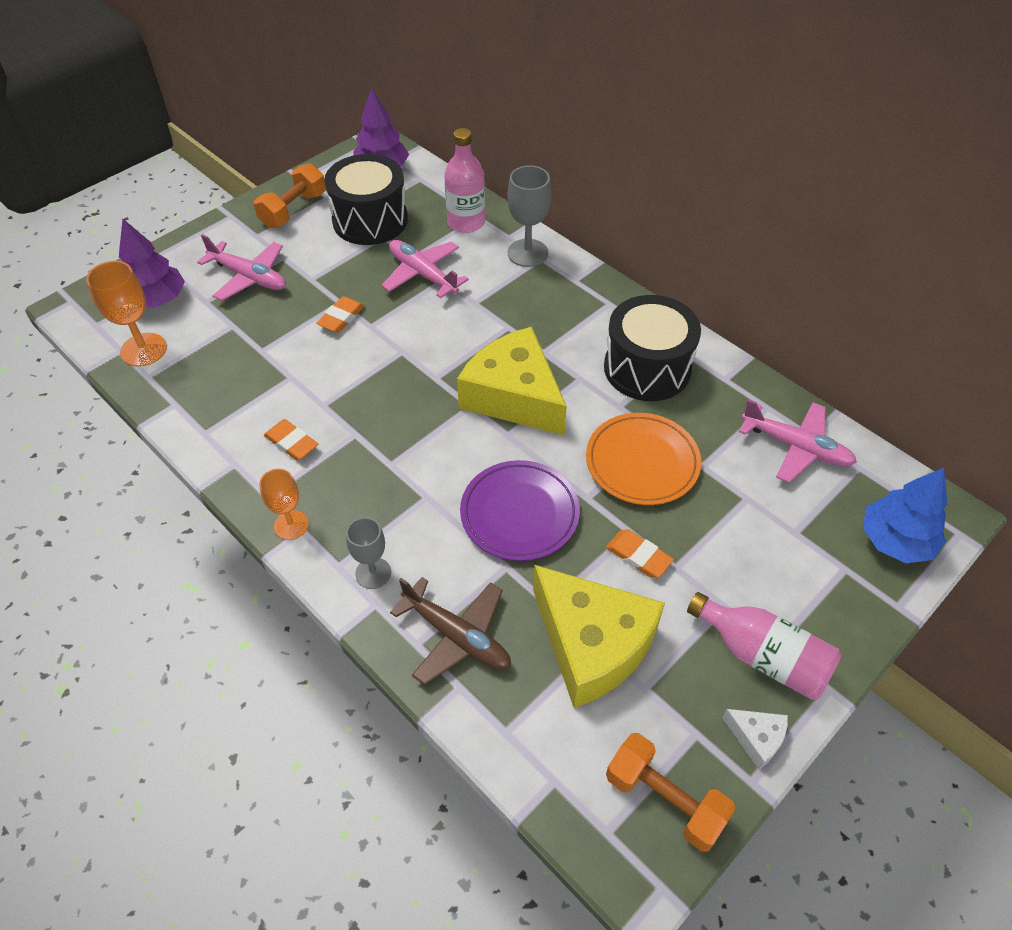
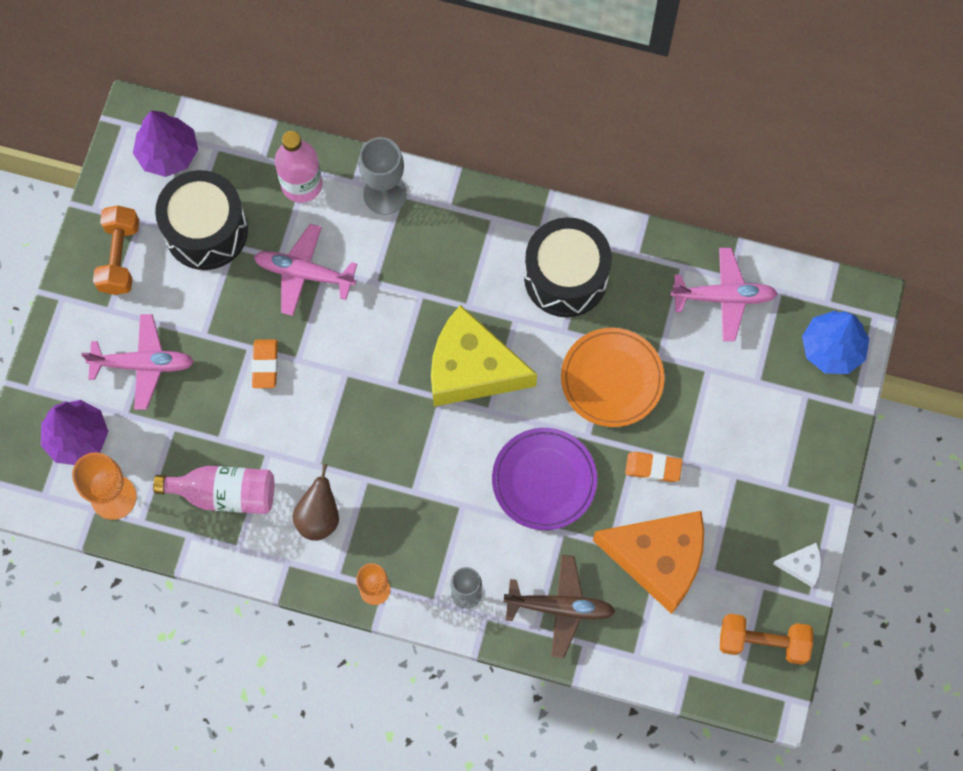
camera: 30 degrees left, 20 degrees up
(291, 443) = (319, 517): orange eraser -> brown pear
(592, 644) = (658, 559): yellow cheese -> orange cheese
(763, 656) = (779, 501): pink bottle -> pink bottle (225, 494)

